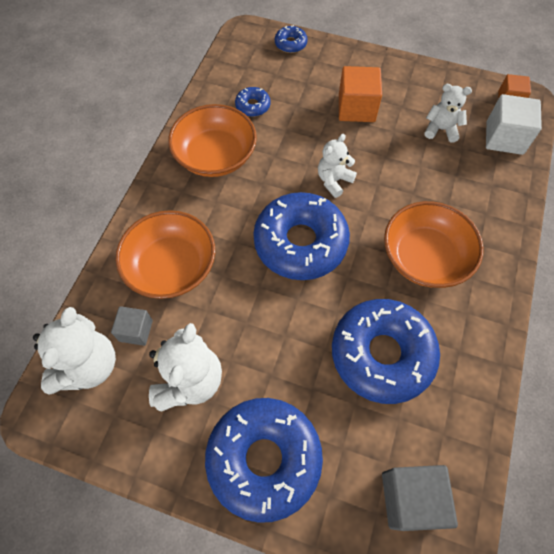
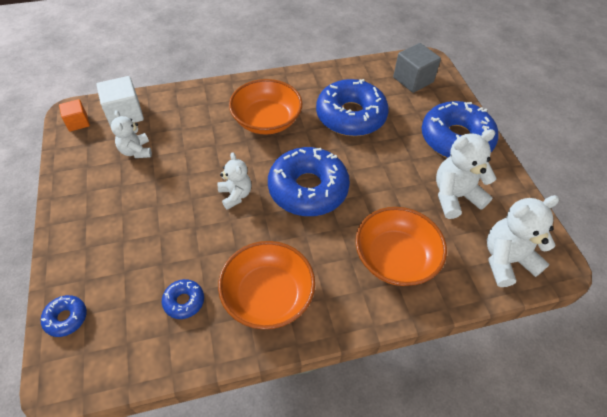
camera: 125 degrees left, 10 degrees down
(136, 331) = (458, 248): grey cube -> none
(334, 181) = (235, 195): white teddy bear -> white teddy bear turned 120 degrees counterclockwise
(356, 108) = (141, 215): orange cube -> none

